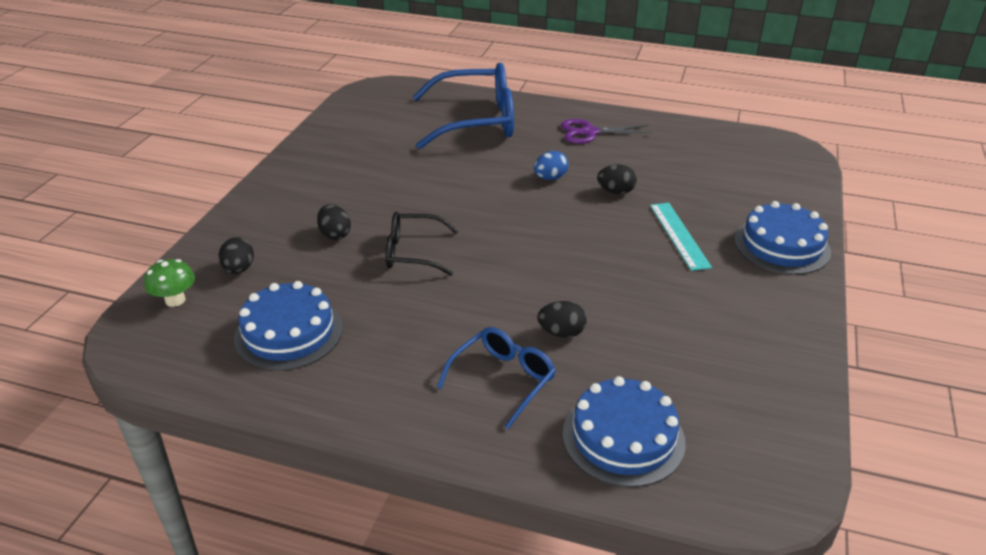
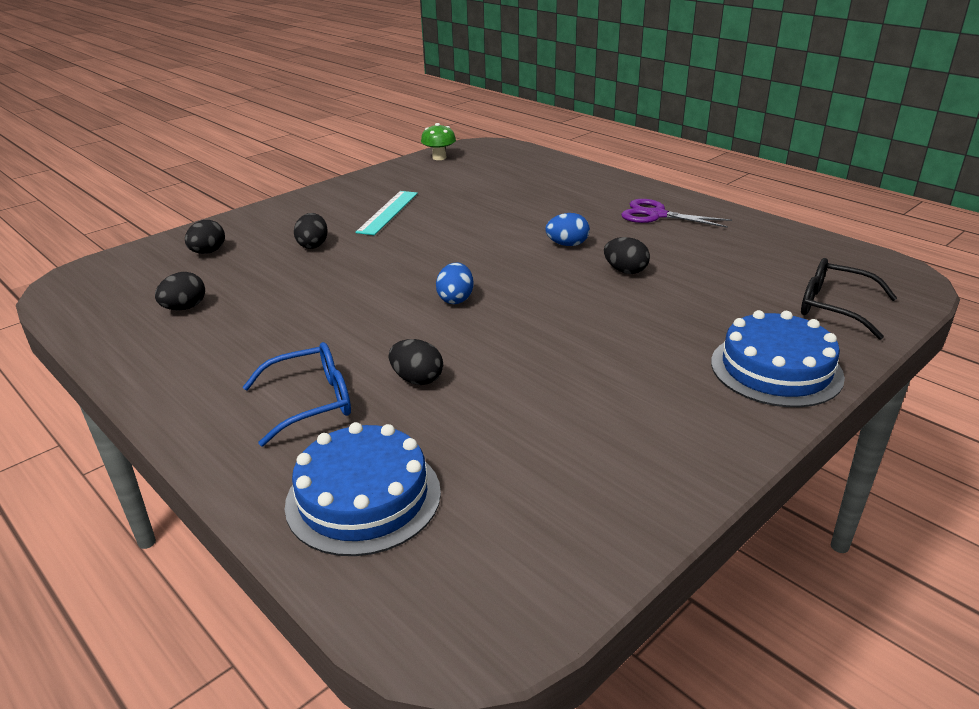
camera: 30 degrees right, 5 degrees down
(175, 300) = (136, 261): green mushroom -> green mushroom (439, 157)
(288, 333) = (185, 308): blue cake -> black egg
(412, 252) = (361, 274): black glasses -> black glasses (833, 307)
(477, 121) = (548, 185): blue glasses -> none
(516, 253) = (456, 299): none -> blue egg
(679, 235) = (653, 327): turquoise ruler -> turquoise ruler (388, 212)

